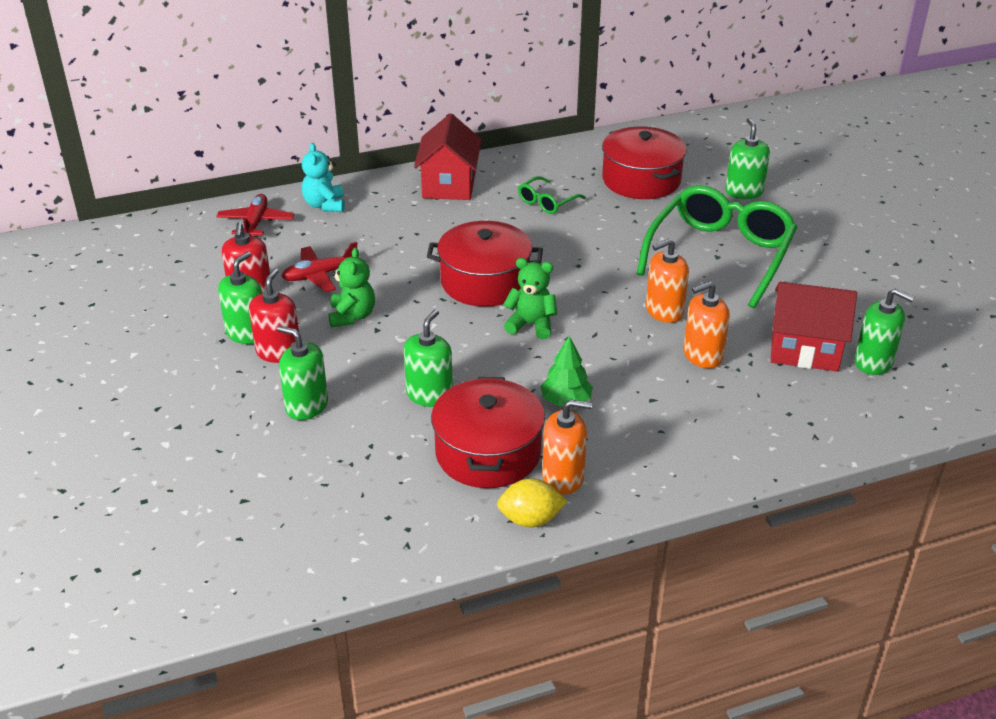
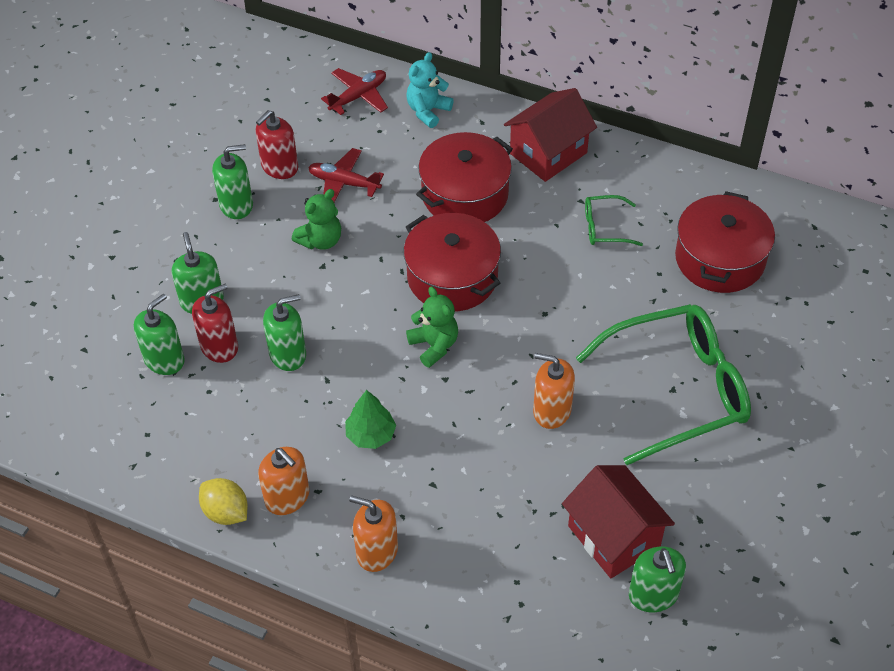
camera: 45 degrees right, 15 degrees up
(278, 352) = (237, 238): red soap dispenser -> red soap dispenser (219, 346)
(488, 452) = (265, 435): red pot -> red pot (465, 194)
(702, 355) = (524, 476): orange soap dispenser -> orange soap dispenser (377, 551)
(744, 192) = (797, 337): green soap dispenser -> green soap dispenser (164, 359)

